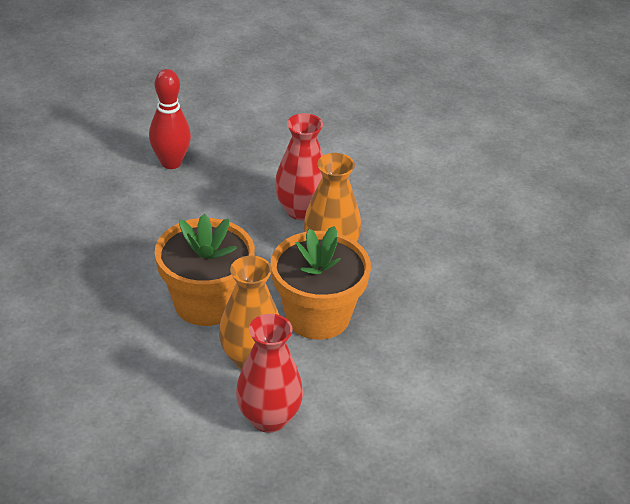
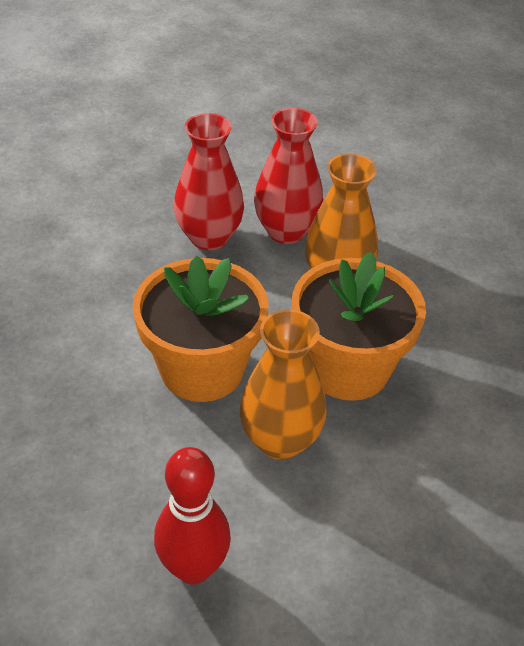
camera: 10 degrees left, 5 degrees up
(171, 163) = (113, 190): red bowling pin -> red bowling pin (193, 568)
(269, 418) = (329, 527): red vase -> red vase (209, 237)

